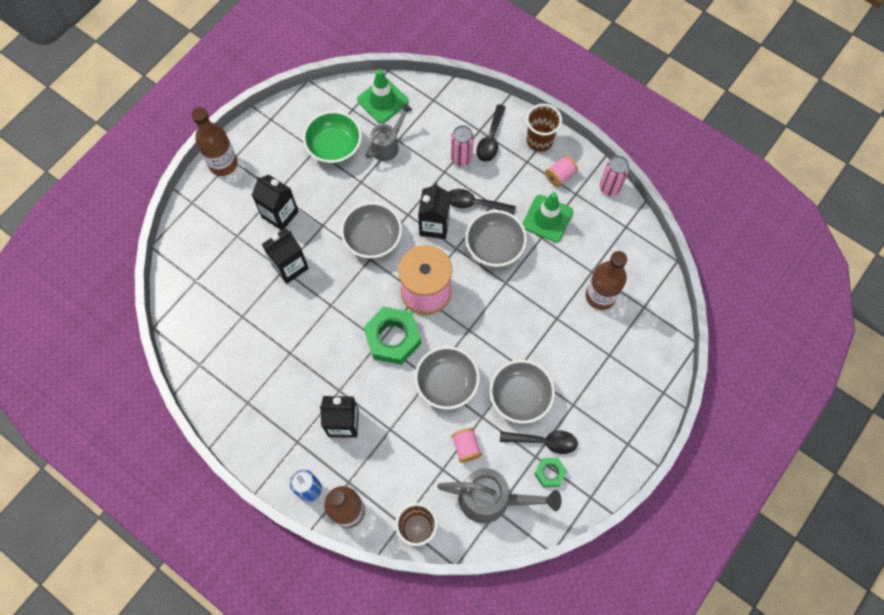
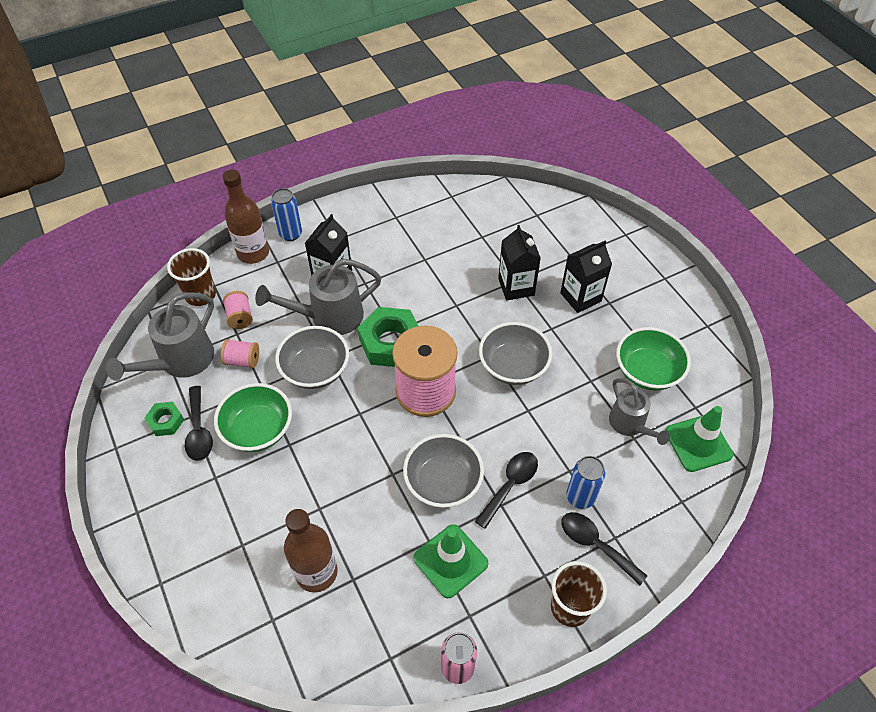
camera: 115 degrees right, 15 degrees down
(223, 164) = (662, 269): brown bottle -> none
(390, 401) = (328, 317): none -> grey watering can
(434, 225) = (501, 431): black carton -> none
(461, 158) = (580, 497): pink can -> blue can
(520, 396) = (258, 429): grey bowl -> green bowl
(543, 441) = (199, 430): black spoon -> black spoon turned 45 degrees counterclockwise
(560, 176) = (505, 608): pink spool -> pink spool (240, 317)

